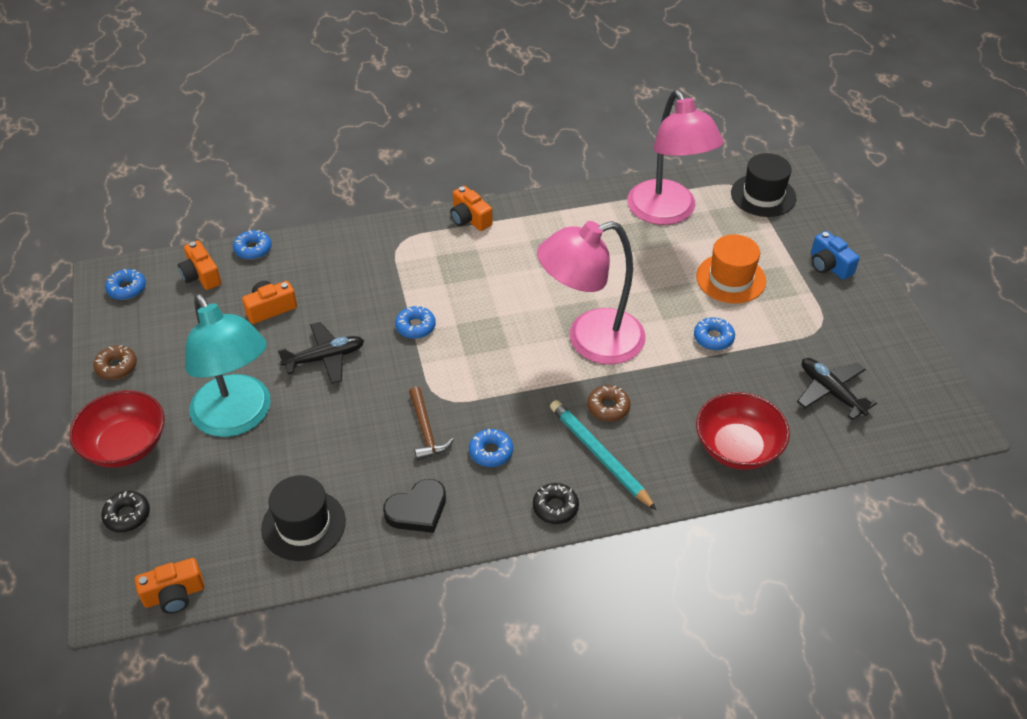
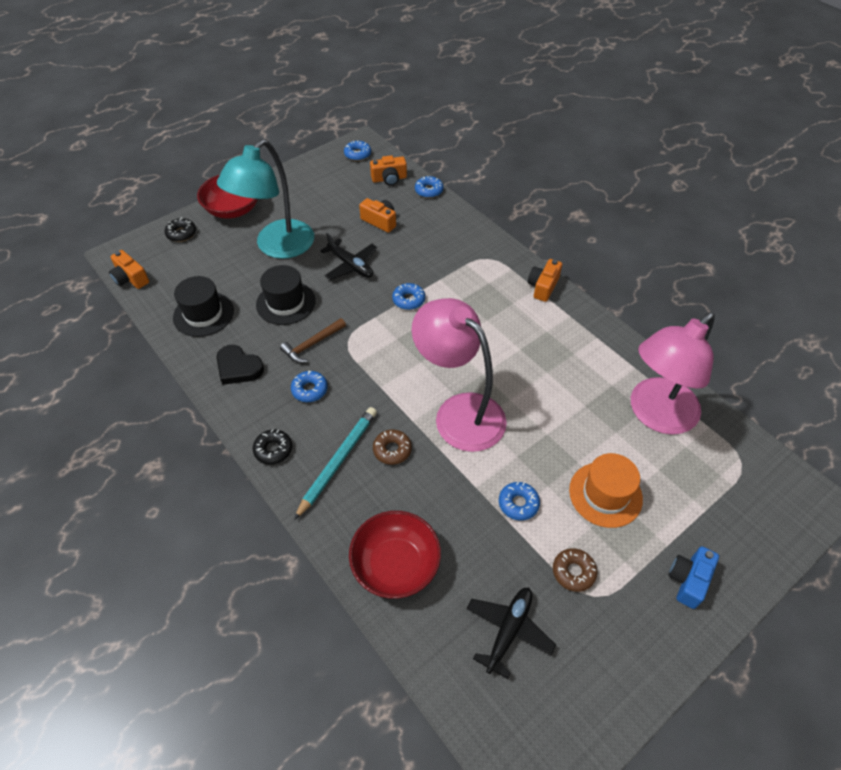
camera: 65 degrees right, 5 degrees up
(116, 367) = (292, 179): brown donut -> brown donut (573, 572)
(201, 275) = (389, 179): orange camera -> orange camera turned 135 degrees counterclockwise
(763, 195) = (745, 487): black hat -> black hat (286, 303)

